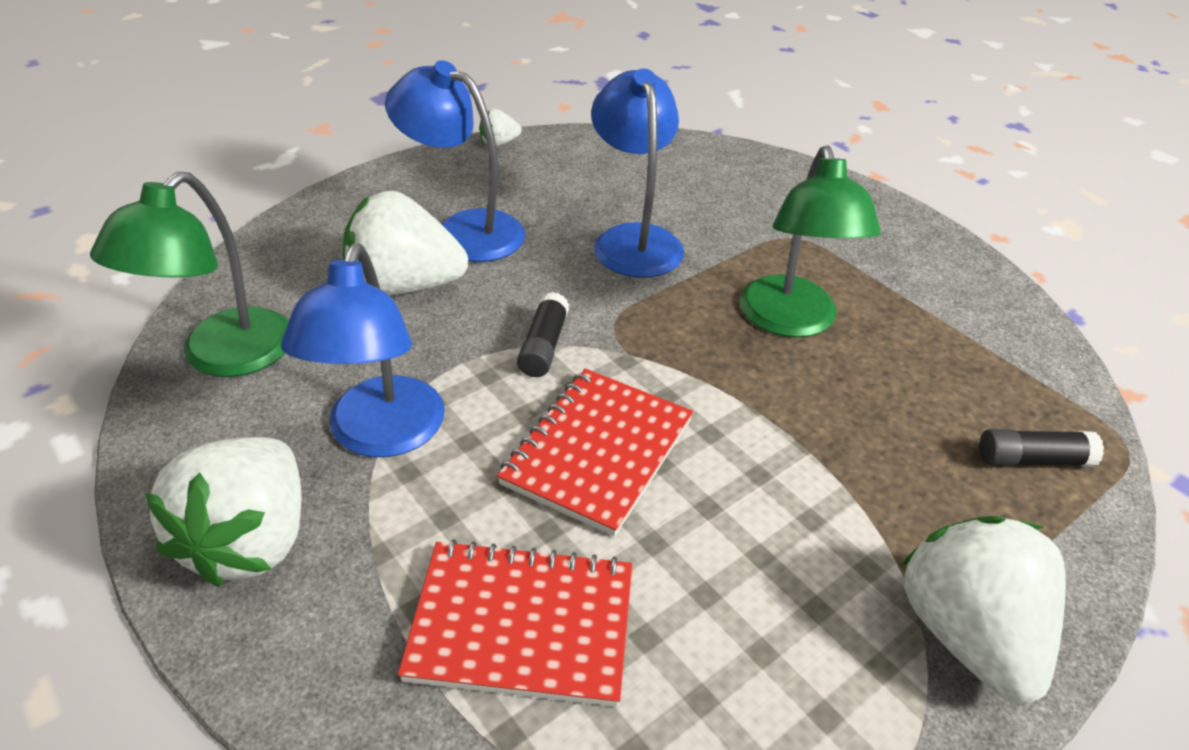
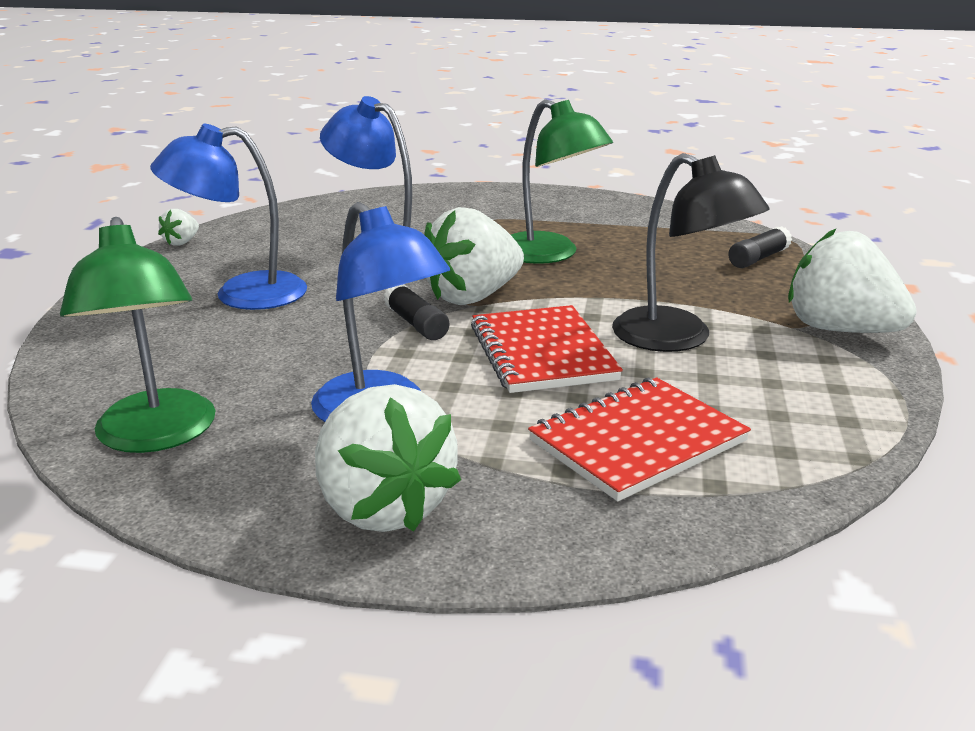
camera: 40 degrees left, 15 degrees down
(404, 286) = (248, 337): white strawberry -> white strawberry (472, 296)
(754, 520) = (677, 338): none -> black lamp

